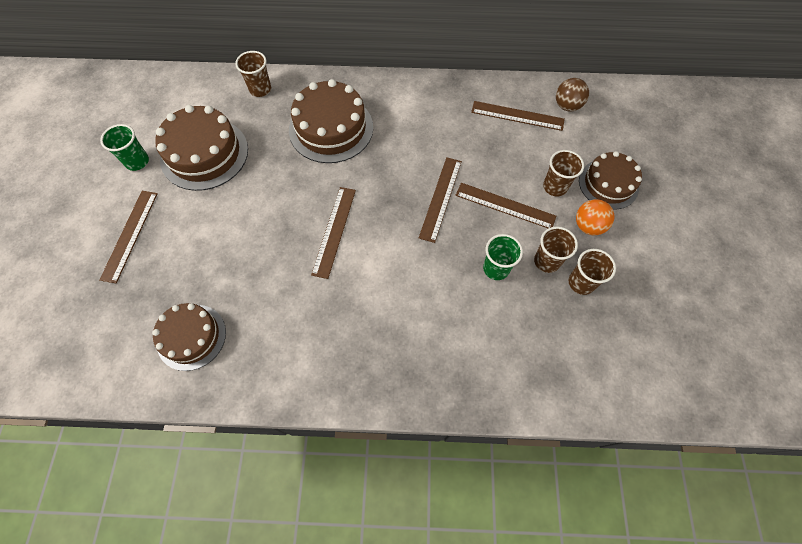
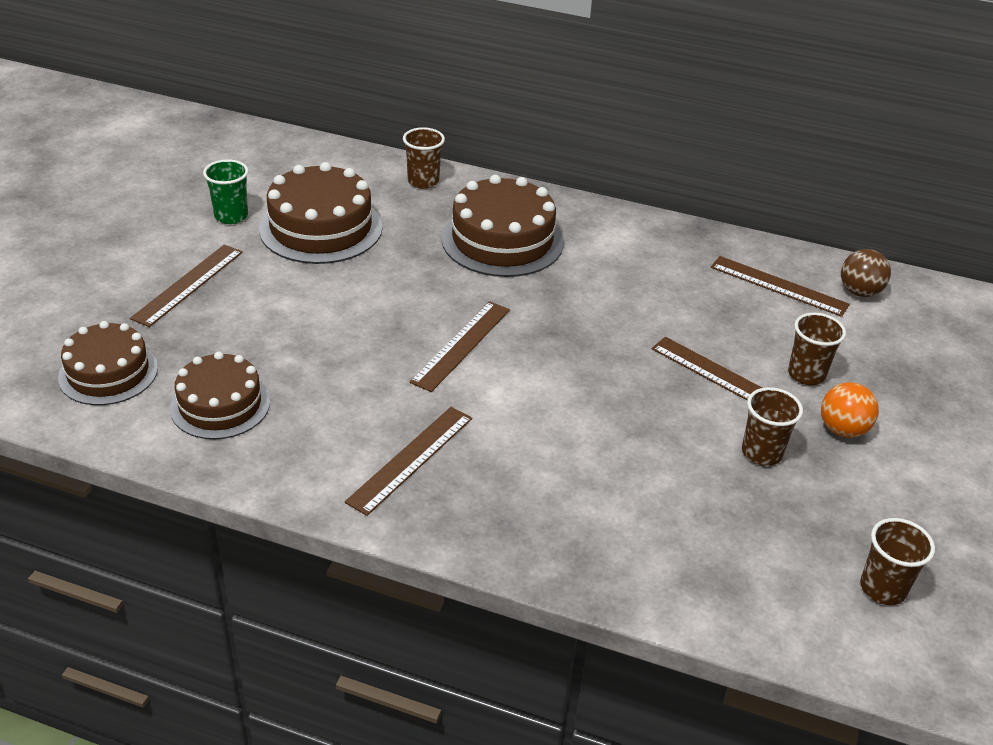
camera: 15 degrees right, 25 degrees down
(440, 198) = (628, 347): brown ruler -> brown ruler (411, 459)
(496, 268) = (680, 441): green cup -> none
(581, 283) = (806, 490): brown cup -> brown cup (882, 588)
(608, 184) = (892, 390): brown cake -> brown cake (108, 372)

